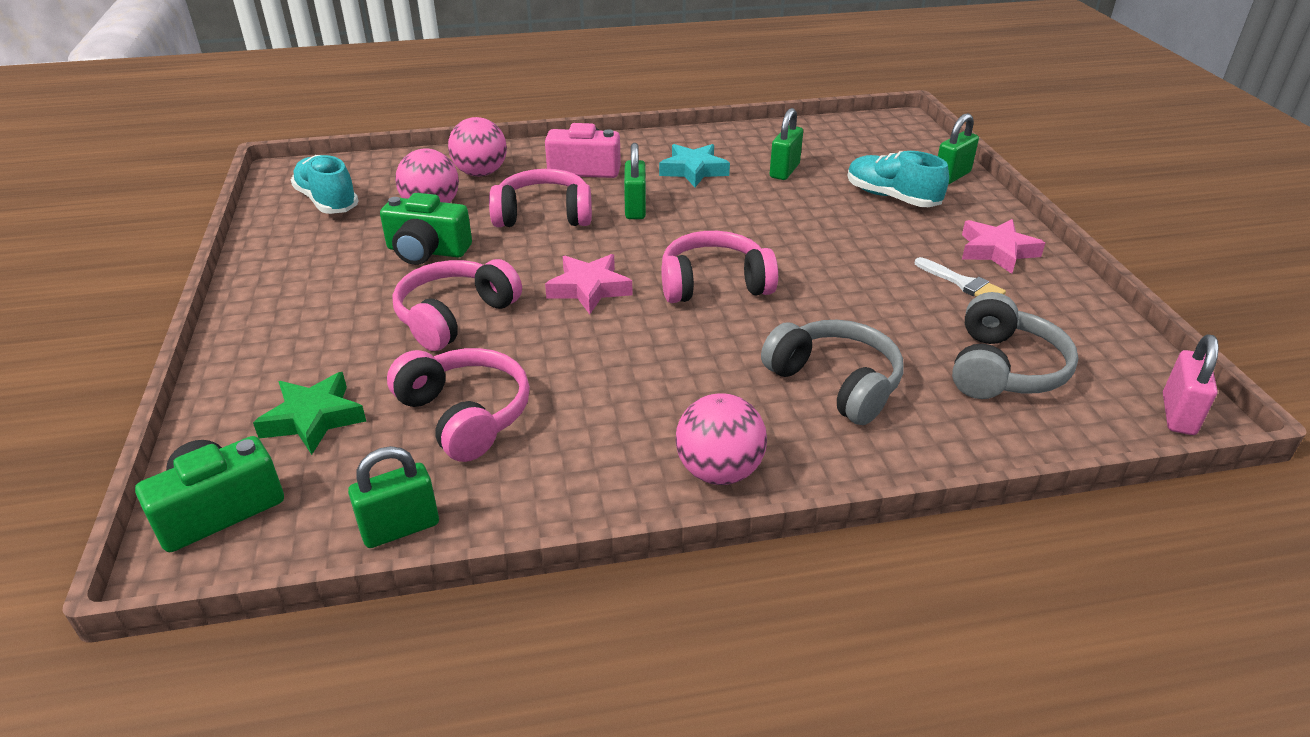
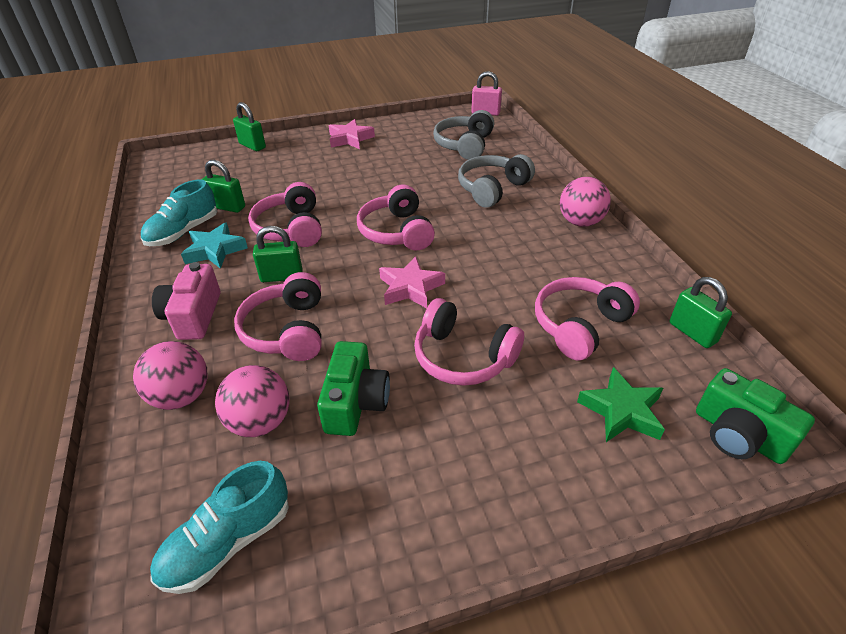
camera: 95 degrees left, 5 degrees up
(732, 211) = (291, 228): none -> pink headphones
(892, 197) = (279, 166): turquoise shoe -> turquoise shoe (183, 232)
(962, 283) = (386, 150): white brush -> none
(1003, 369) = (464, 145): grey headphones -> grey headphones turned 90 degrees counterclockwise

